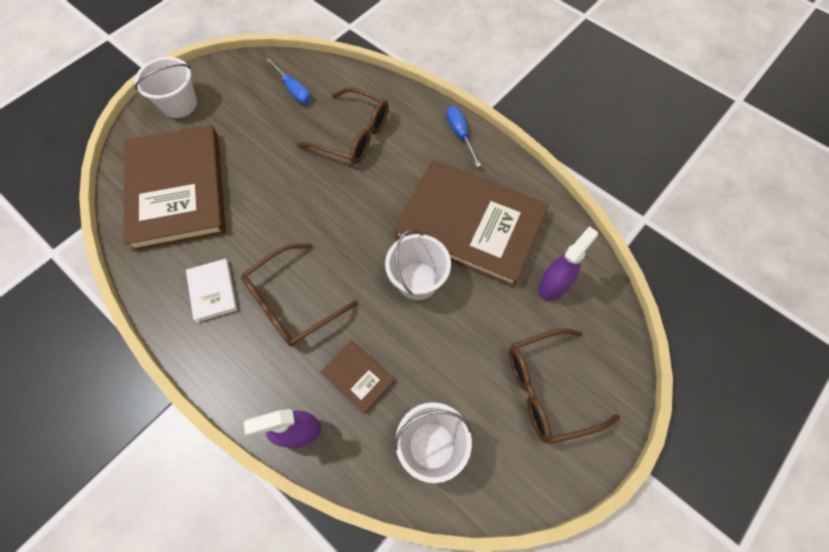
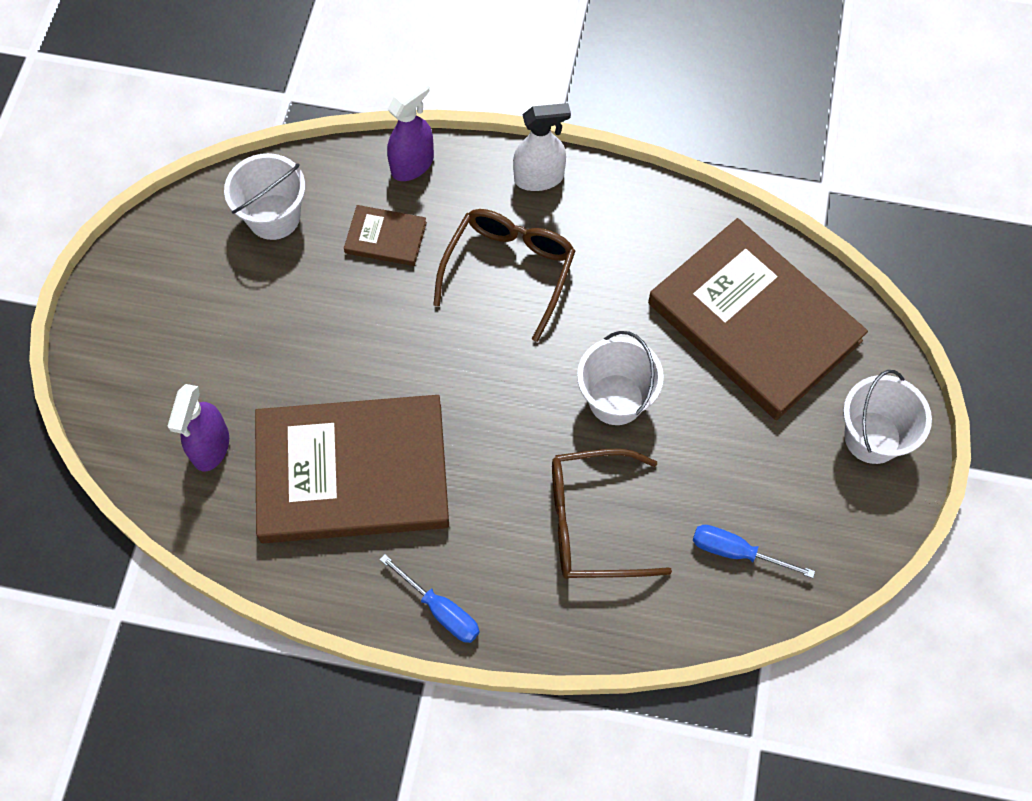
camera: 150 degrees right, 0 degrees up
(213, 291) = (606, 237): white book -> none
(218, 363) = (539, 178): none -> white spray bottle
(417, 281) = (380, 367): white bucket -> white bucket (616, 399)
(548, 389) = (174, 326): brown glasses -> none

